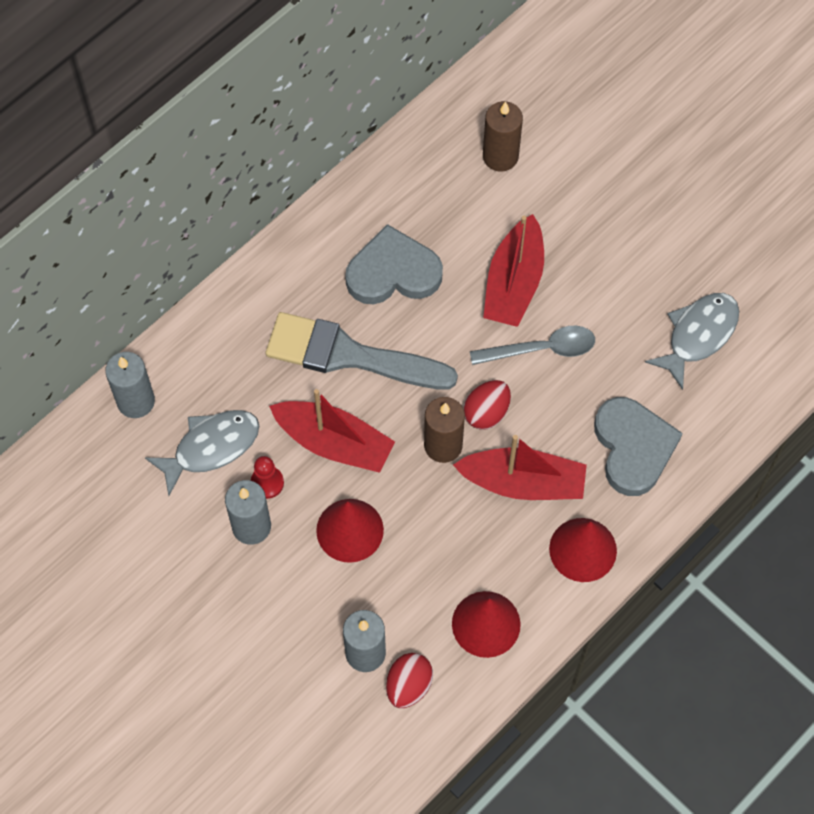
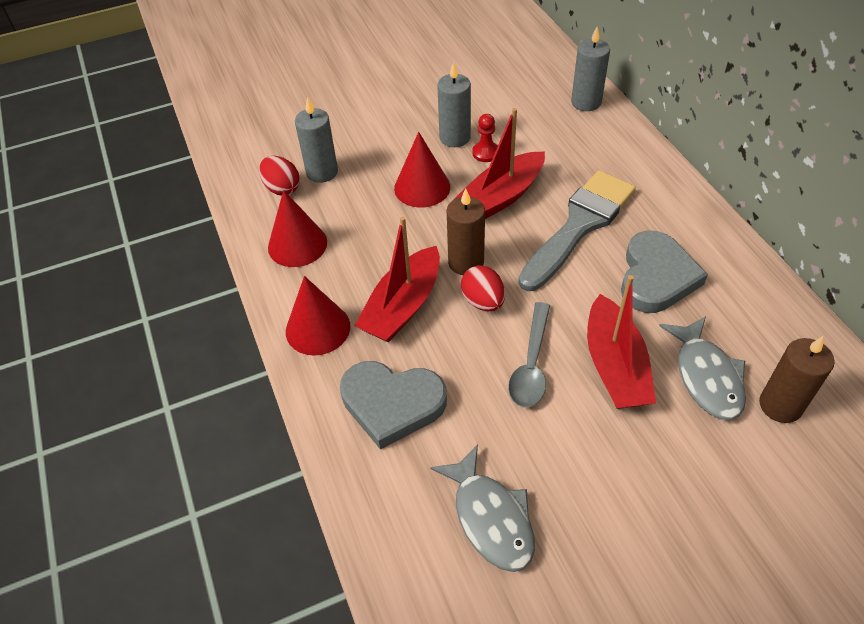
camera: 115 degrees right, 15 degrees down
(211, 447) = (530, 131): grey fish -> grey fish (706, 376)
(514, 283) = (615, 366): red boat -> red boat turned 135 degrees counterclockwise

